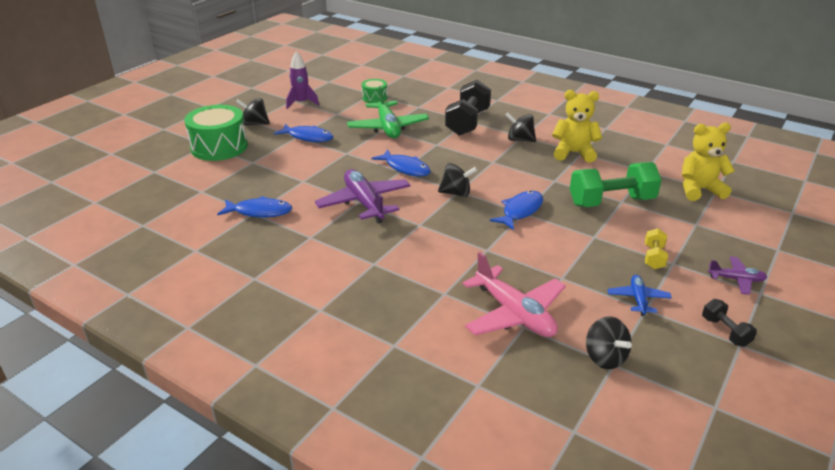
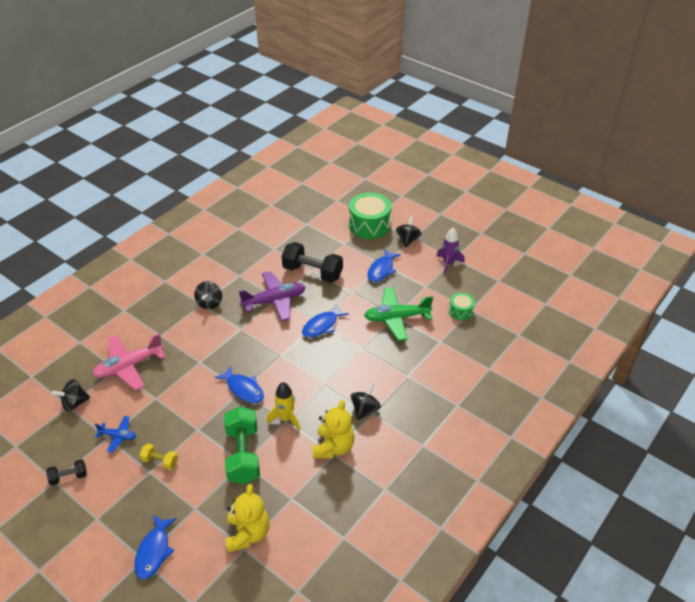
camera: 95 degrees right, 10 degrees up
(260, 212) = (274, 251): blue fish -> blue fish (154, 551)
(456, 193) = (277, 353): black spinning top -> black spinning top (209, 303)
(467, 122) = (404, 374): black dumbbell -> black dumbbell (312, 272)
(550, 180) = (286, 418): none -> yellow rocket
(736, 279) = (116, 508): purple plane -> none

